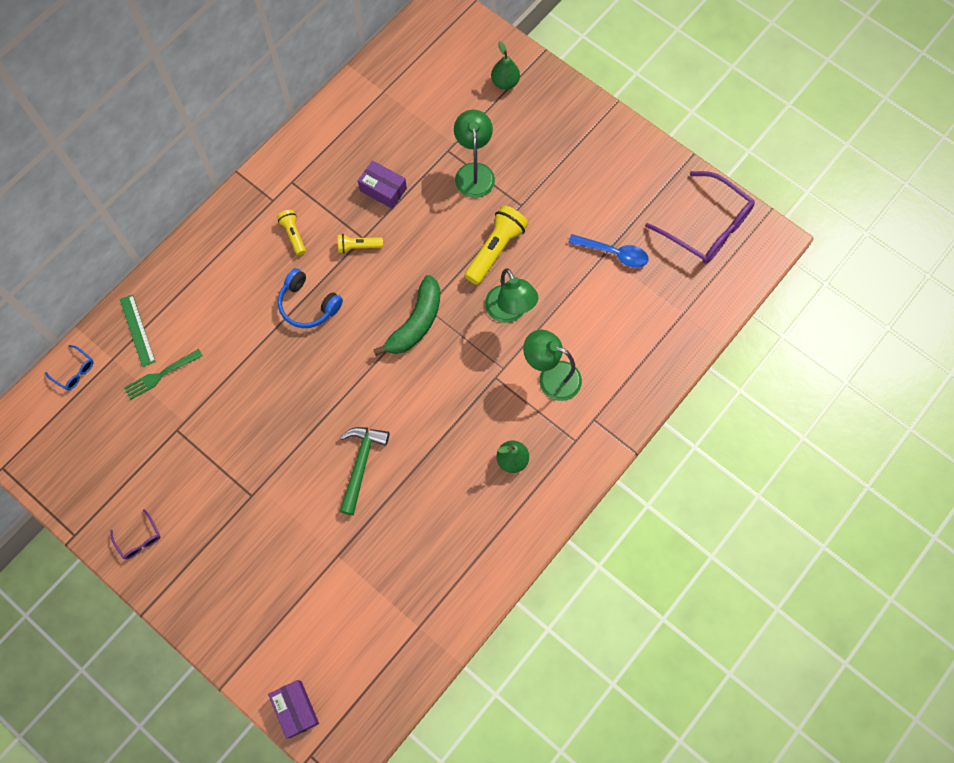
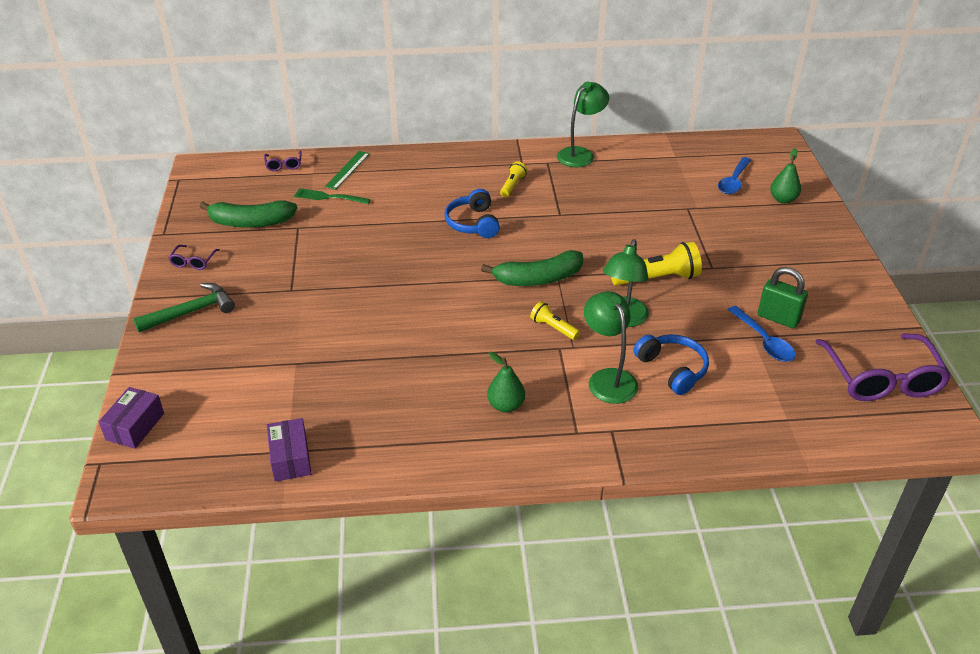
camera: 45 degrees right, 30 degrees down
(74, 371) = (284, 165): blue glasses -> purple glasses
(131, 459) = (251, 222): none -> green banana
(358, 246) = (550, 216): yellow flashlight -> yellow flashlight (553, 328)
(360, 465) = (387, 326): green hammer -> green hammer (191, 312)
(383, 190) = (609, 200): purple box -> purple box (290, 458)
(453, 89) = (733, 181): none -> blue spoon
(474, 172) = (695, 230): green lamp -> green lamp (580, 154)
(582, 331) = (672, 369): none -> blue headphones
(604, 222) = (778, 318): none -> green padlock

